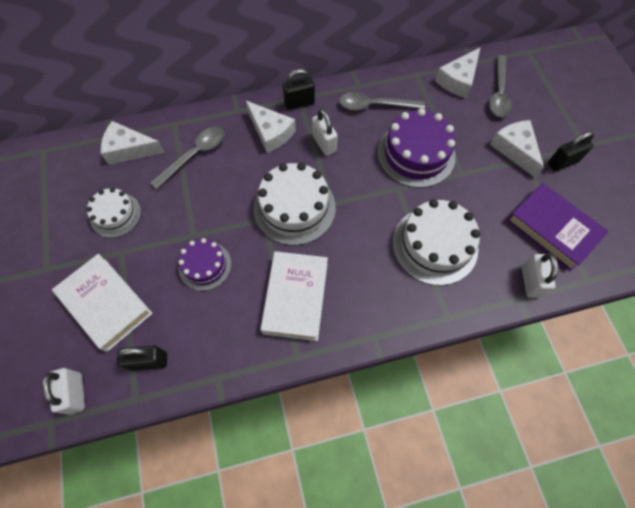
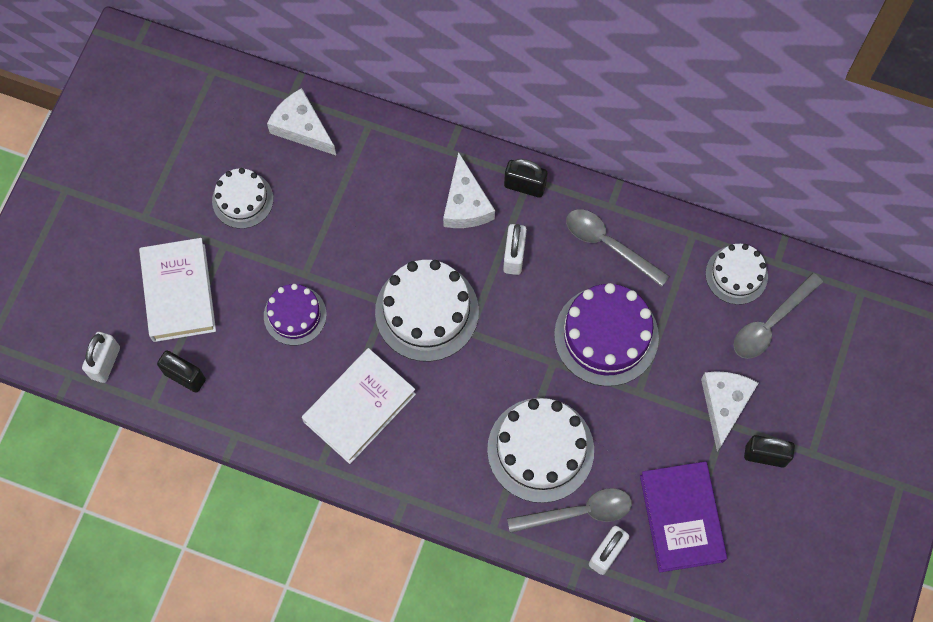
camera: 35 degrees right, 5 degrees up
(194, 155) = (365, 180): grey spoon -> grey spoon (578, 512)
(458, 80) = (736, 275): white cheese -> white cake

